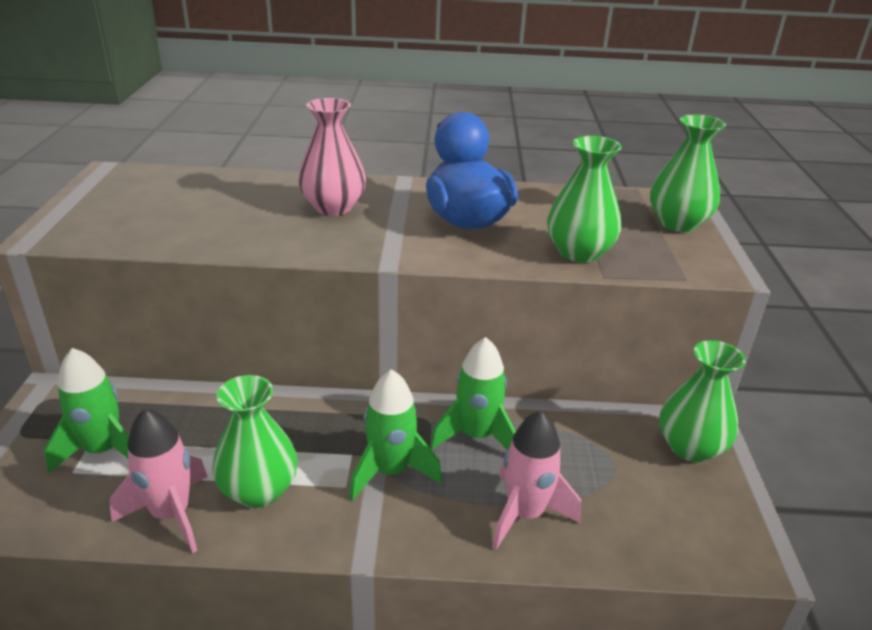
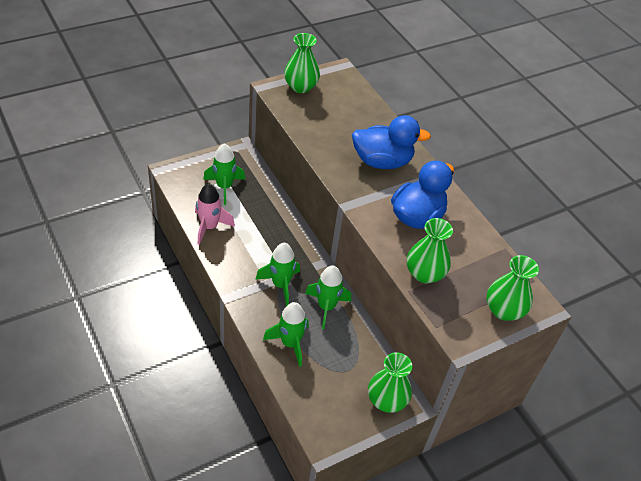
camera: 55 degrees right, 15 degrees up
(259, 490) = (239, 246): green vase -> green vase (300, 87)
(333, 207) = (382, 161): pink vase -> blue duck
(525, 514) = (290, 343): pink rocket -> green rocket

